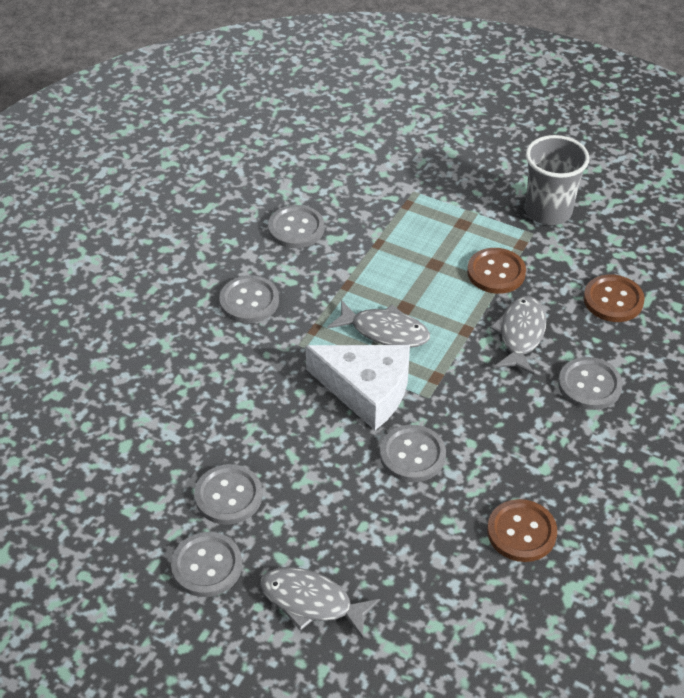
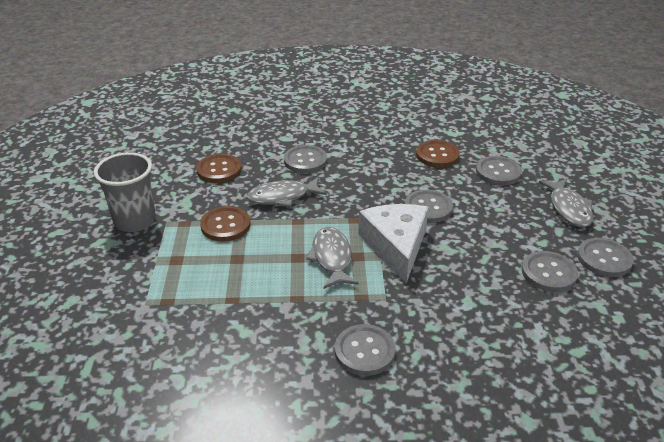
camera: 120 degrees left, 10 degrees down
(296, 228) = (247, 363): grey button -> grey button (498, 172)

